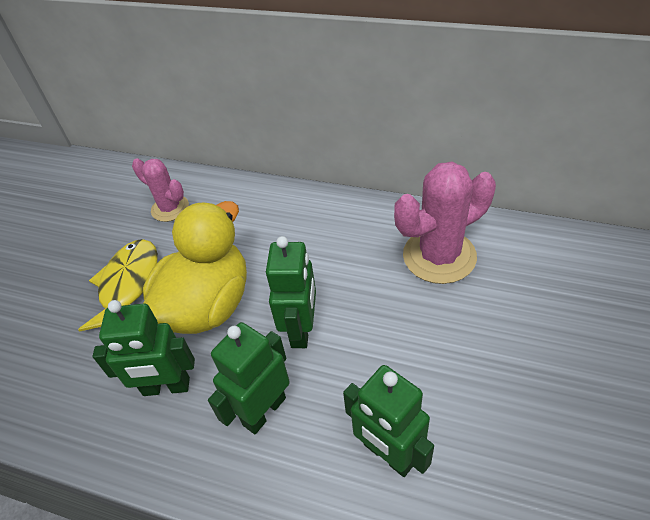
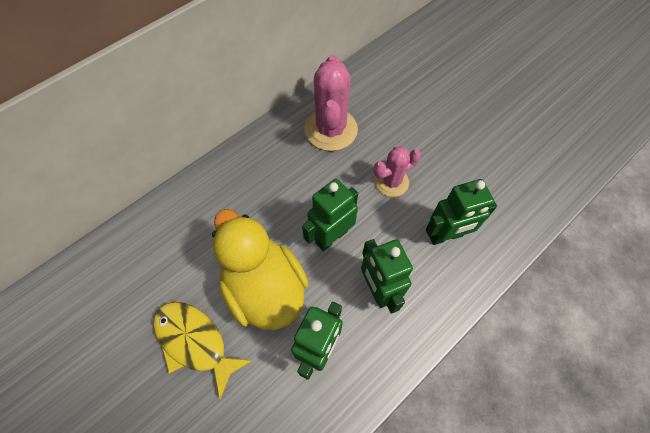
camera: 65 degrees left, 15 degrees up
(170, 208) = (132, 274): pink cactus -> pink cactus (391, 182)
(301, 330) = (331, 236): green robot -> green robot turned 75 degrees counterclockwise

